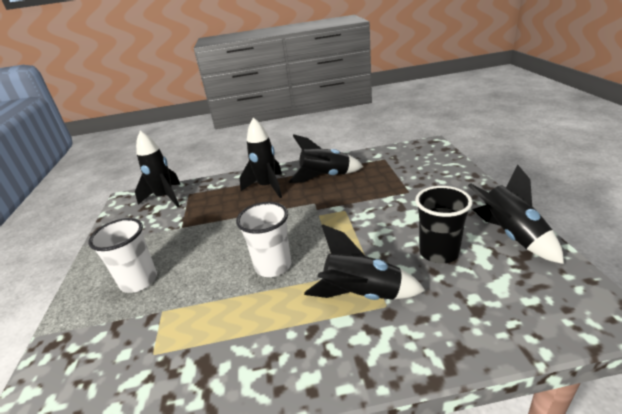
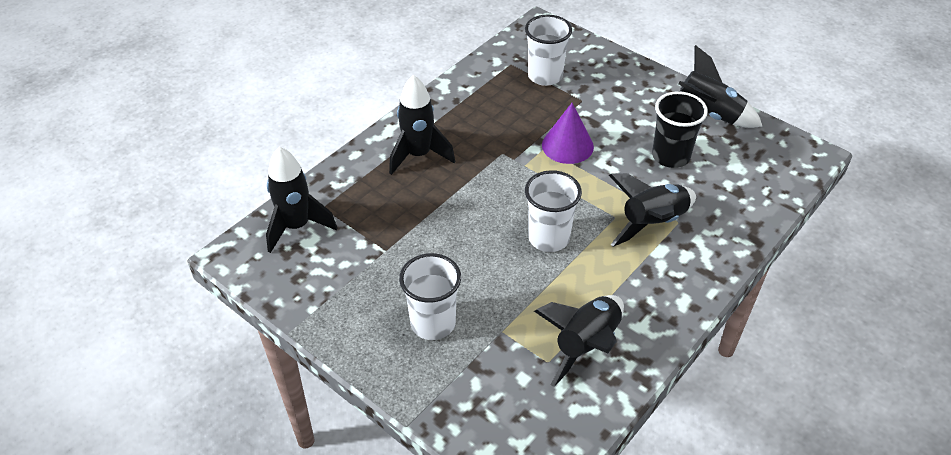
camera: 45 degrees left, 15 degrees up
(325, 177) = (472, 114): black rocket -> black rocket (586, 345)
(363, 214) = (567, 145): none -> purple cone
(399, 171) = (545, 76): none -> white cup

